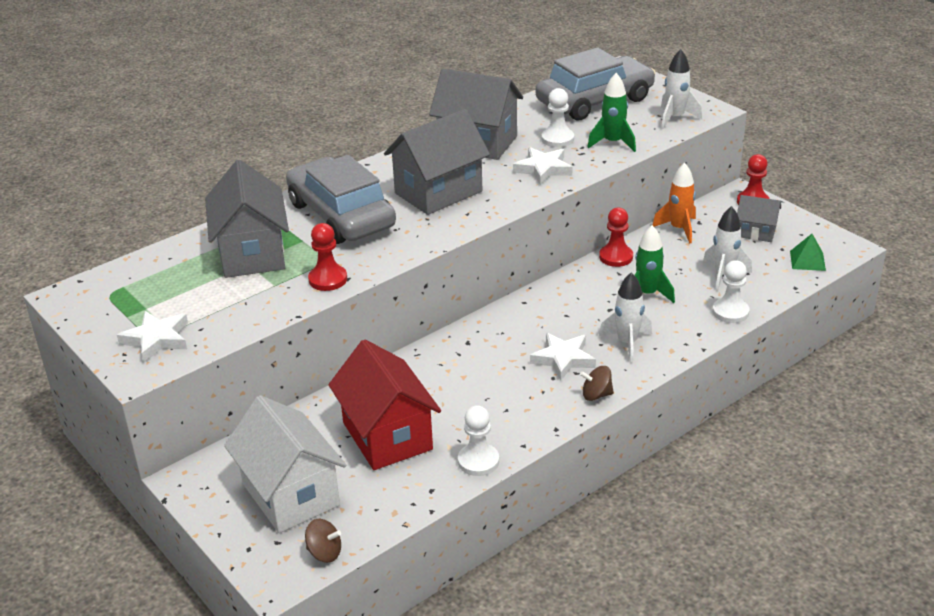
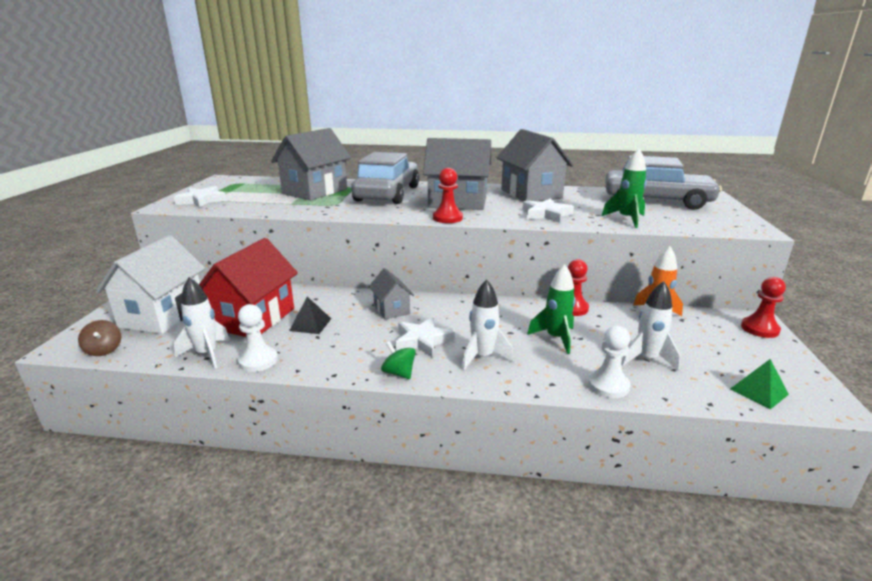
camera: 45 degrees right, 10 degrees down
(328, 279) = (315, 210): red pawn -> red pawn (447, 218)
(448, 406) = (310, 324): none -> black pyramid
(557, 139) = (588, 207): white pawn -> none
(596, 395) = (399, 373): brown spinning top -> green spinning top
(675, 118) = (709, 224): white rocket -> white rocket (207, 354)
(756, 232) = (730, 348): grey house -> grey house (391, 309)

